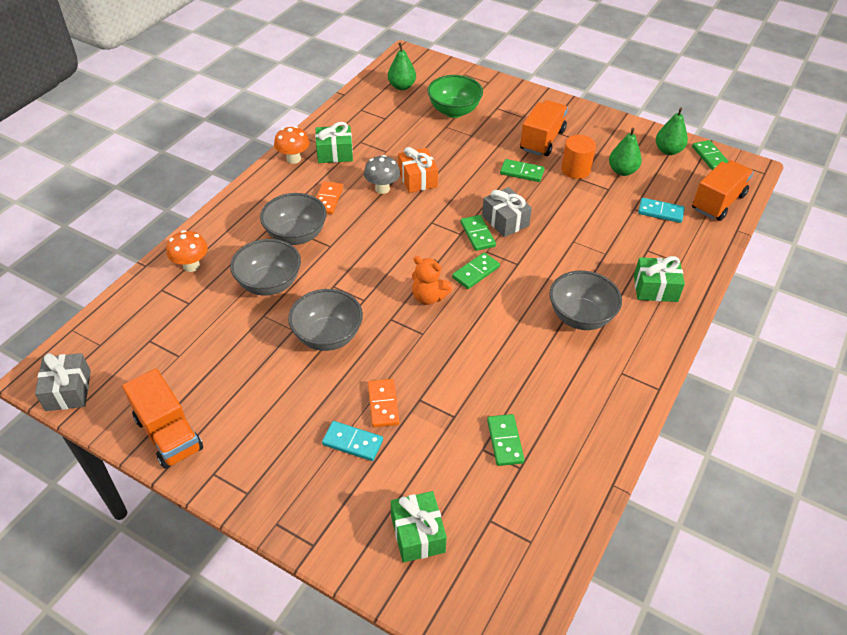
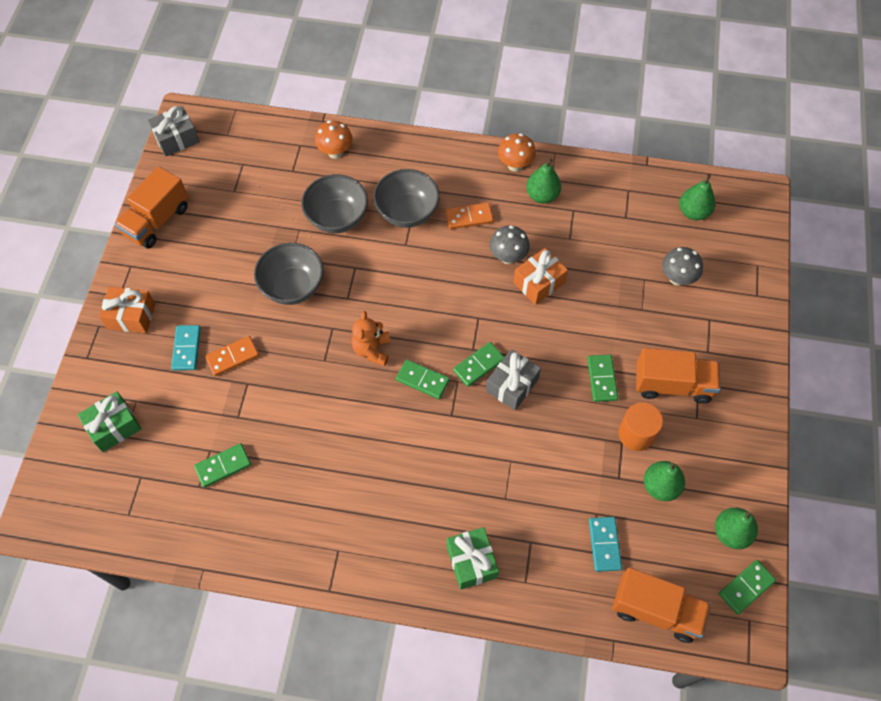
camera: 70 degrees right, 15 degrees up
(282, 487) = (131, 316): none -> orange gift
(335, 153) = (542, 195): green gift -> green pear
(454, 111) = (677, 278): green bowl -> grey mushroom
(580, 317) = (399, 494): grey bowl -> none

